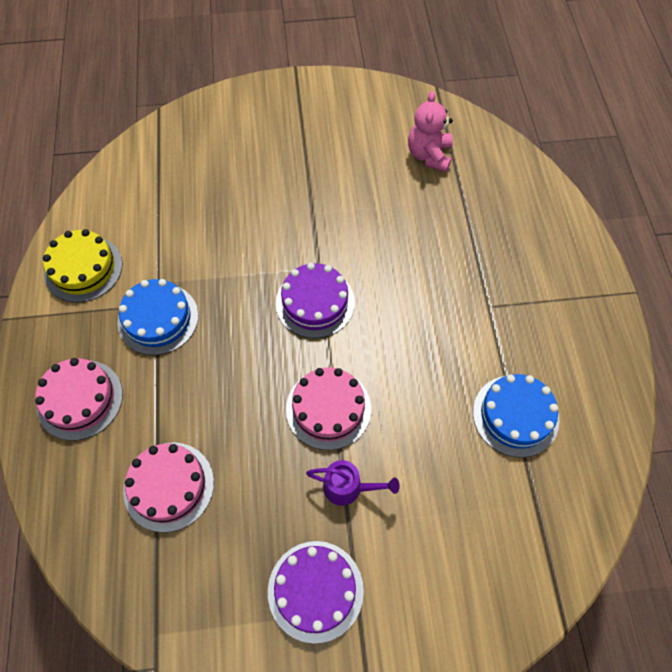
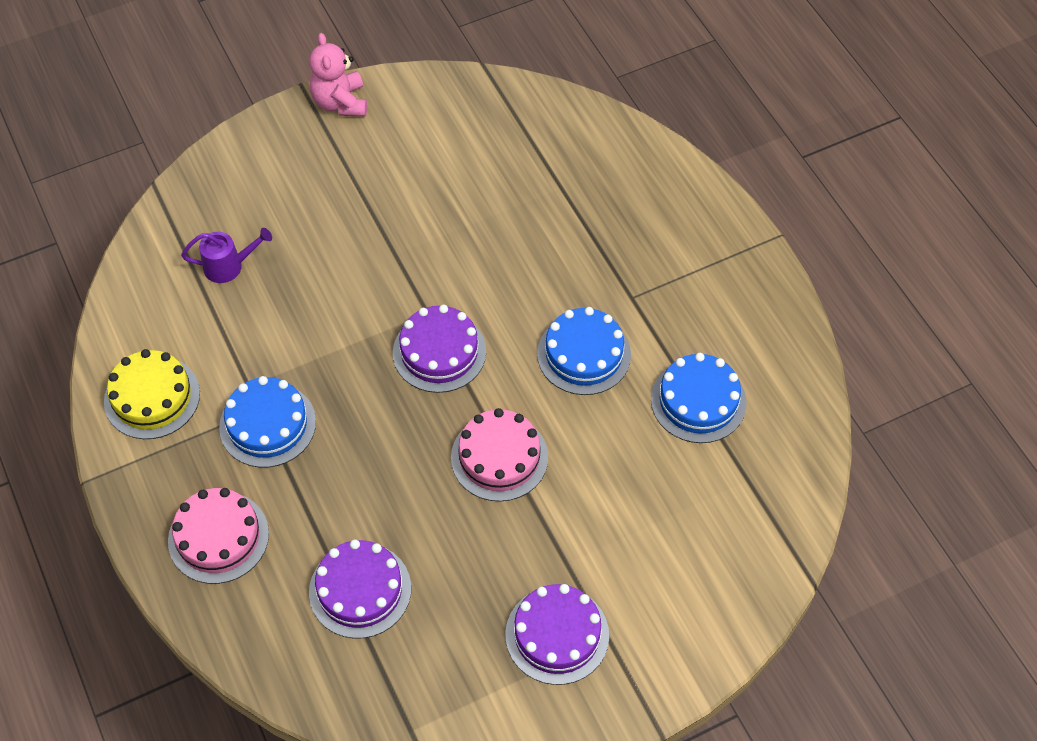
camera: 20 degrees left, 5 degrees down
(169, 486) = (360, 590): pink cake -> purple cake
(349, 488) = (552, 528): purple watering can -> purple watering can (229, 266)
(429, 155) = (504, 148): pink teddy bear -> pink teddy bear (340, 103)
(431, 342) = (584, 354): none -> blue cake

